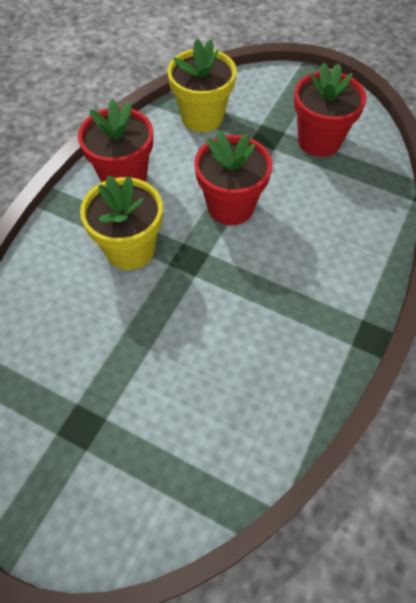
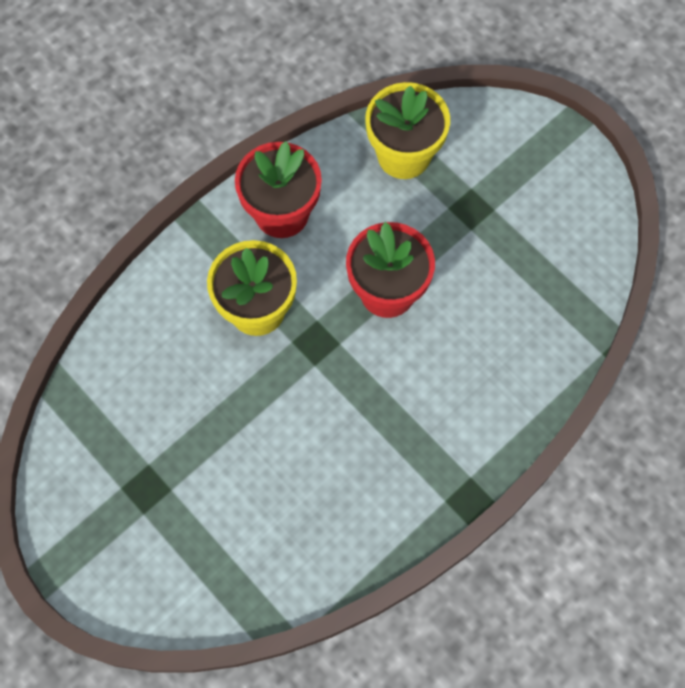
camera: 20 degrees right, 10 degrees up
(319, 141) = (530, 235): red flower pot -> none

